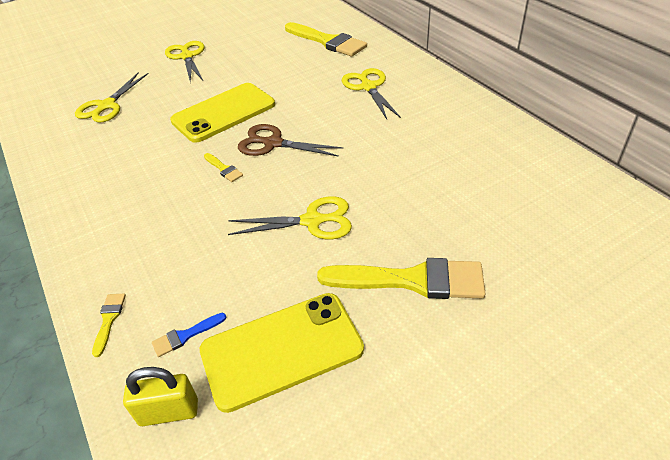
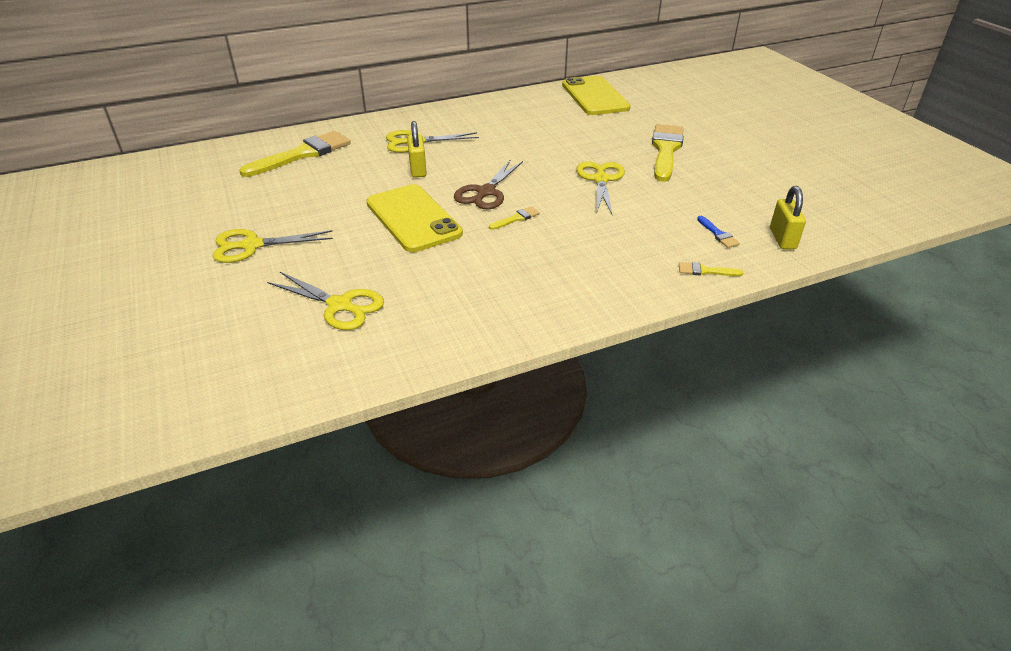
camera: 85 degrees left, 5 degrees down
(282, 350) = (727, 197): yellow phone -> yellow phone (595, 96)
(312, 99) = (418, 169): none -> yellow padlock

